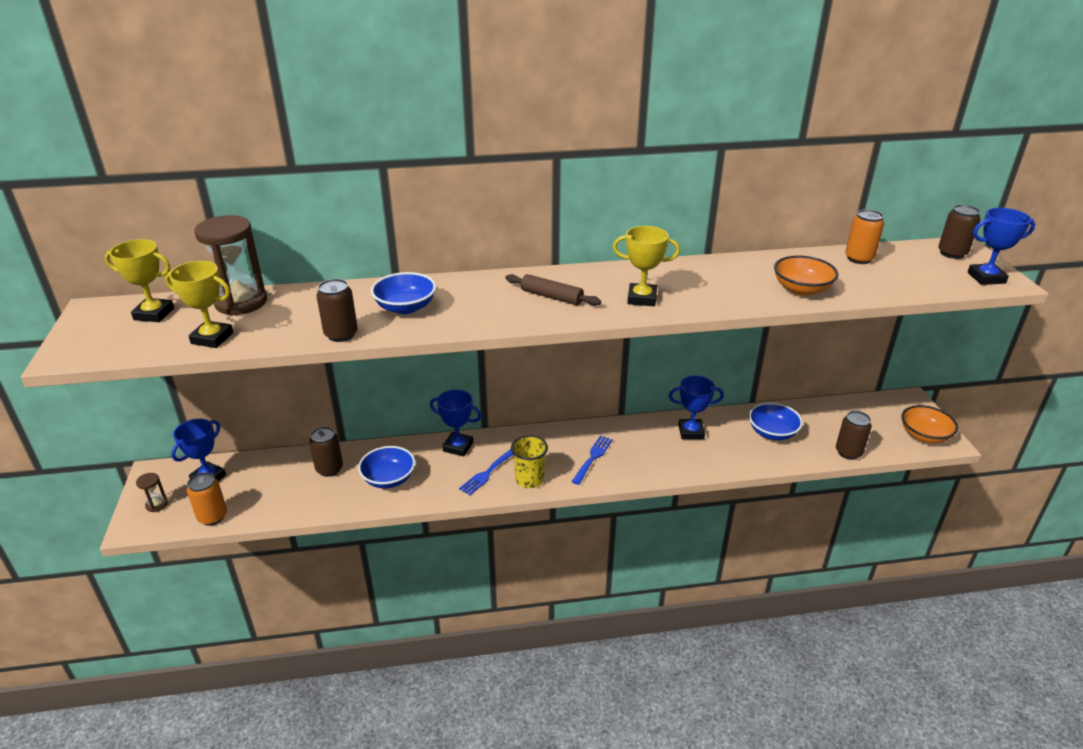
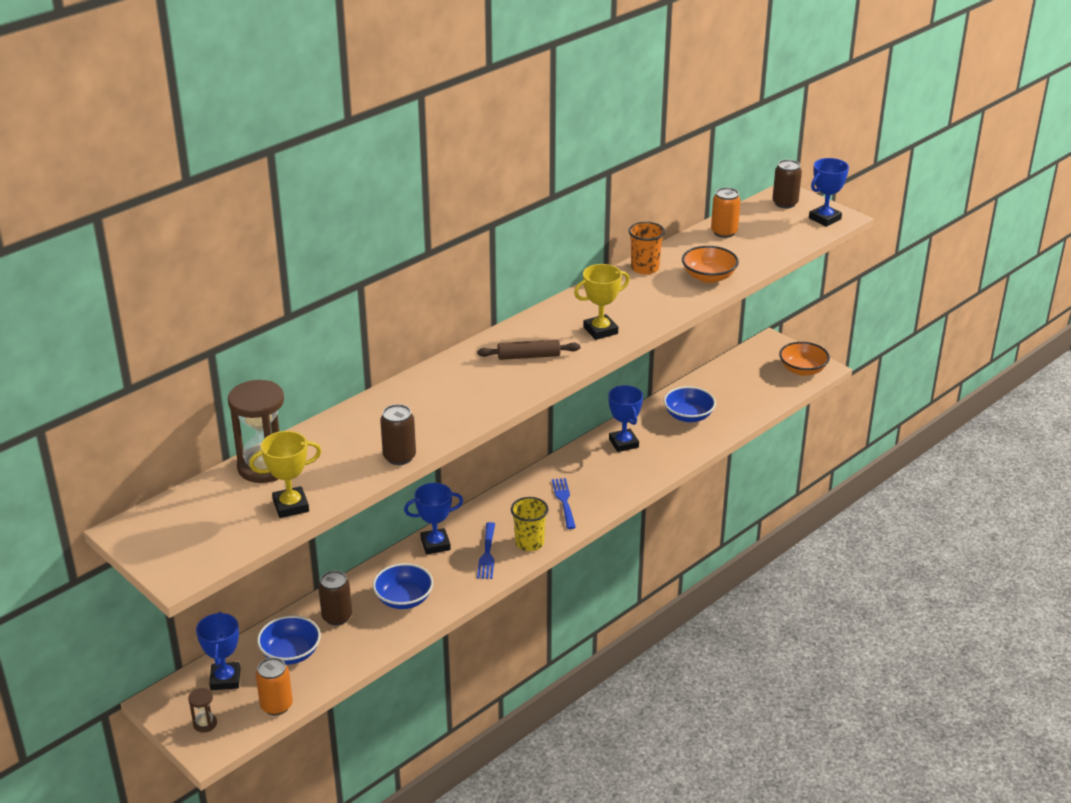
camera: 35 degrees left, 0 degrees up
(154, 314) = (198, 509): yellow trophy -> none
(405, 307) = (420, 413): blue bowl -> blue bowl (290, 653)
(691, 432) = (623, 443): blue trophy -> blue trophy turned 75 degrees counterclockwise
(745, 263) = (645, 268): none -> orange cup
(848, 452) = (758, 408): brown can -> none

